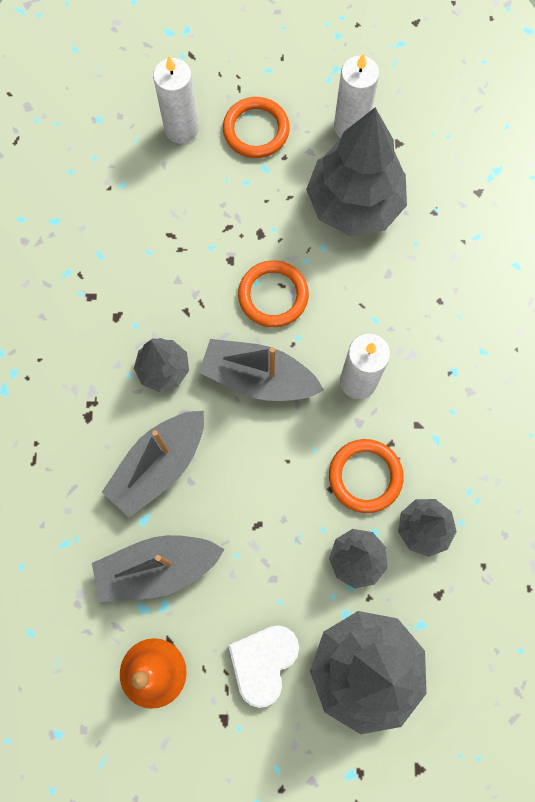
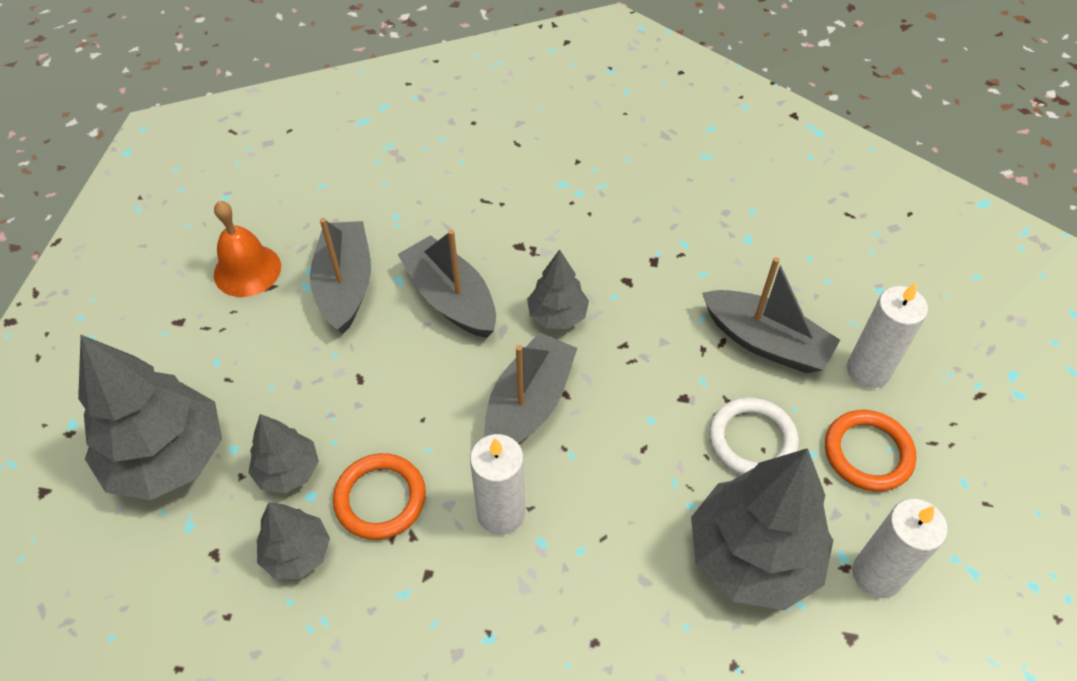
camera: 100 degrees right, 20 degrees down
(165, 202) = (765, 342): none -> grey boat
(259, 208) = (752, 440): none -> white ring
(263, 662) = (217, 362): white heart -> none
(273, 295) = (630, 436): orange ring -> none

